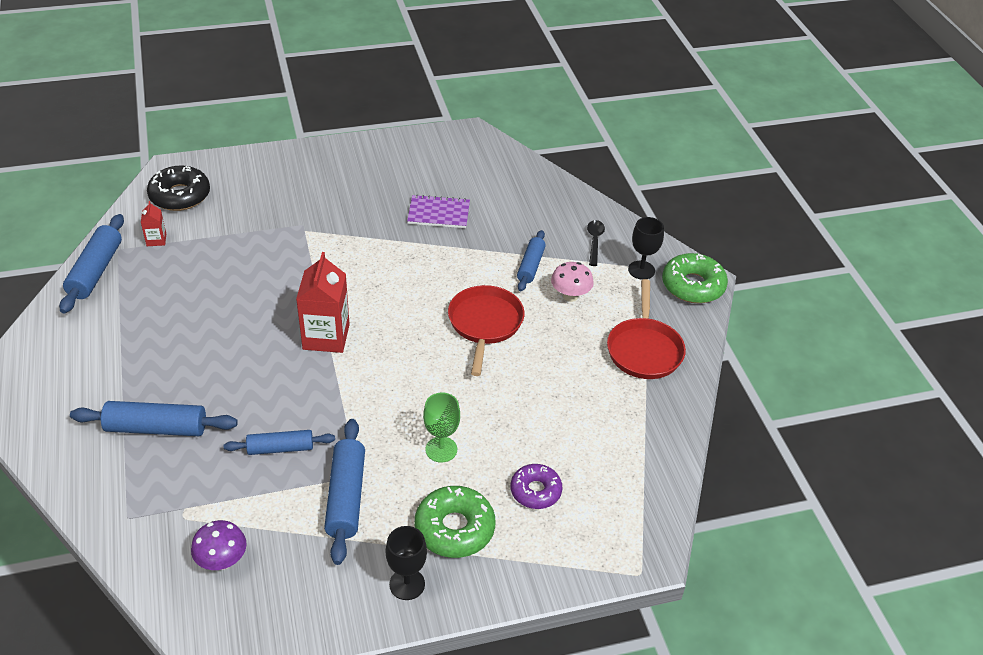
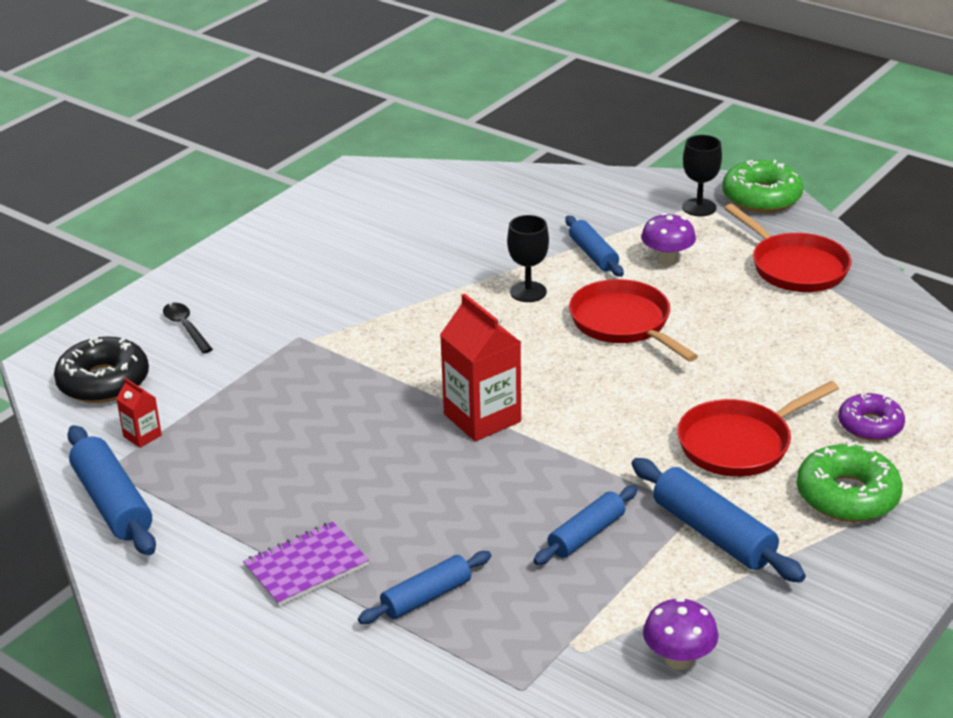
camera: 35 degrees left, 10 degrees down
(156, 428) = (426, 597): blue rolling pin -> blue rolling pin, size x0.66
(407, 584) = (874, 563): black goblet -> black goblet (528, 292)
(438, 213) = (432, 256): purple notebook -> purple notebook (306, 566)
(441, 449) = (740, 443): green goblet -> red pan
(570, 296) = (667, 260): pink mushroom -> purple mushroom
(594, 241) = (622, 205): black spoon -> black spoon (185, 327)

